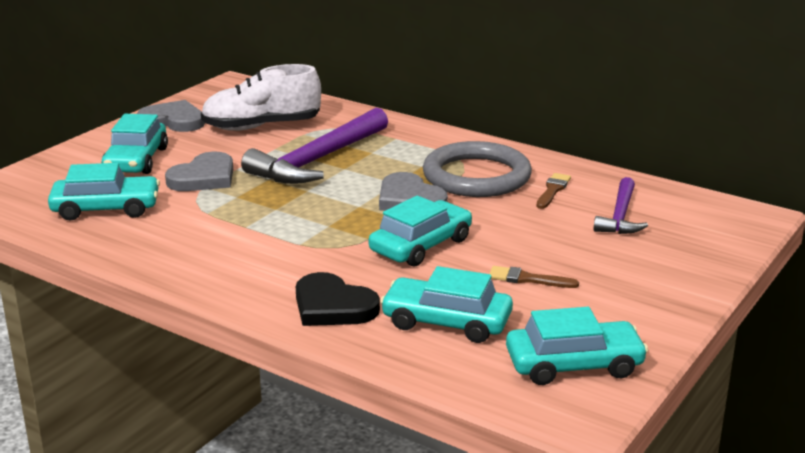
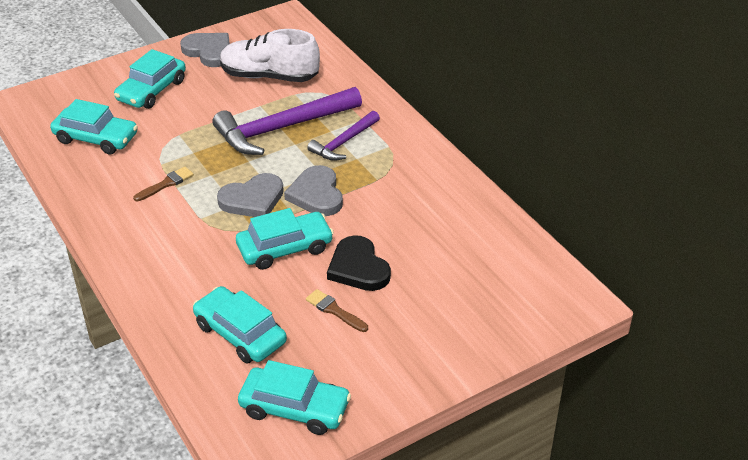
camera: 25 degrees right, 15 degrees up
(204, 177) = (185, 124): grey heart -> grey heart (252, 199)
(333, 306) = (174, 290): black heart -> black heart (358, 268)
(476, 176) = (390, 183): grey ring -> none
(552, 190) = (438, 218): brown brush -> brown brush (166, 184)
(620, 216) = (467, 265): purple hammer -> purple hammer (343, 142)

